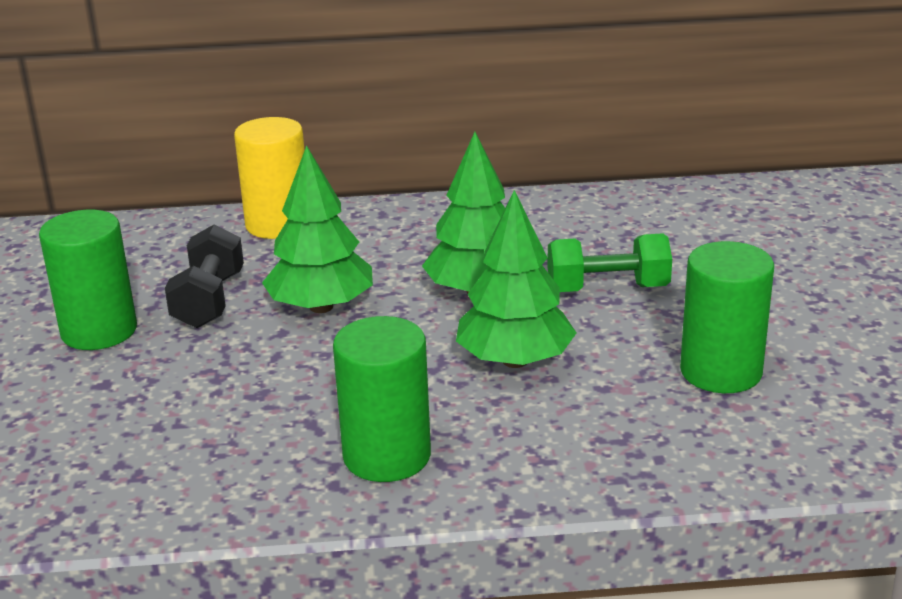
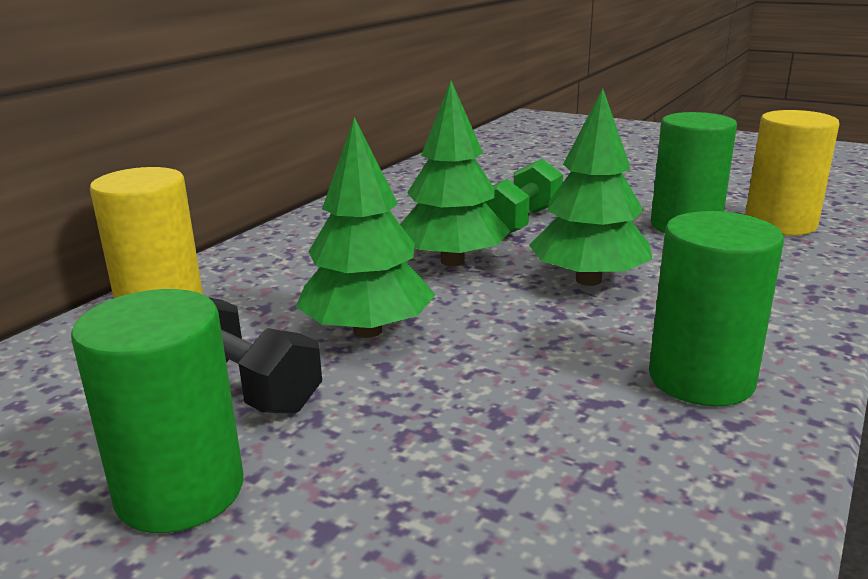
camera: 55 degrees left, 5 degrees down
(809, 424) = (780, 224): none -> yellow cylinder

